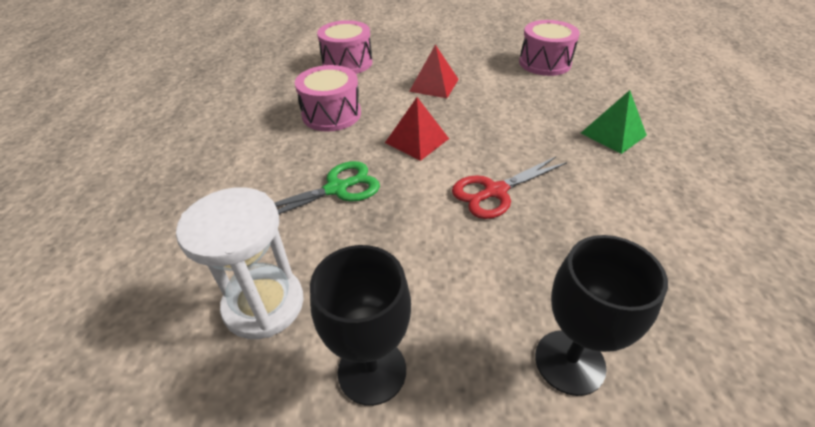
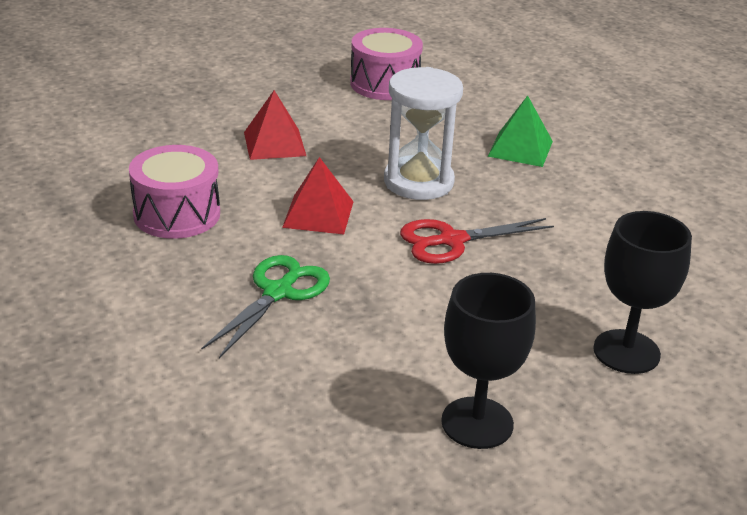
camera: 35 degrees left, 10 degrees down
(264, 304) = (319, 419): white hourglass -> white hourglass (418, 182)
(347, 63) = (122, 143): pink drum -> none
(495, 191) = (451, 240): red scissors -> red scissors turned 45 degrees clockwise

